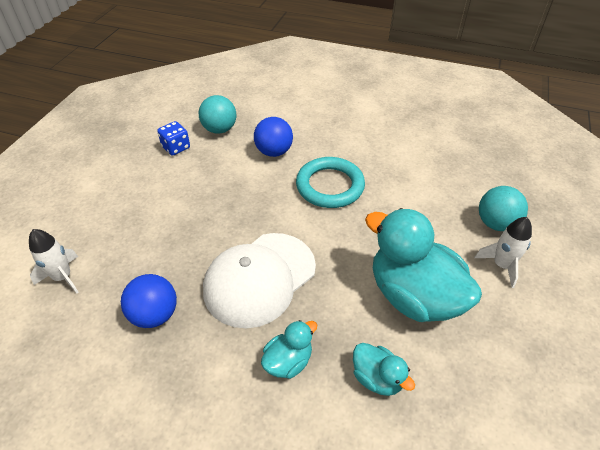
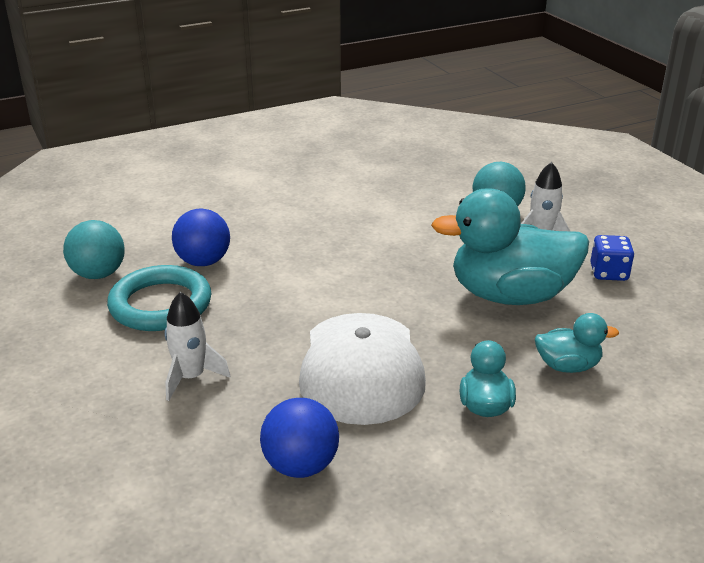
camera: 45 degrees left, 15 degrees down
(63, 277) = (125, 515): white rocket -> white rocket (191, 377)
(176, 147) = (66, 318): blue dice -> blue dice (609, 273)
(330, 186) = (312, 259): turquoise ring -> turquoise ring (160, 304)

